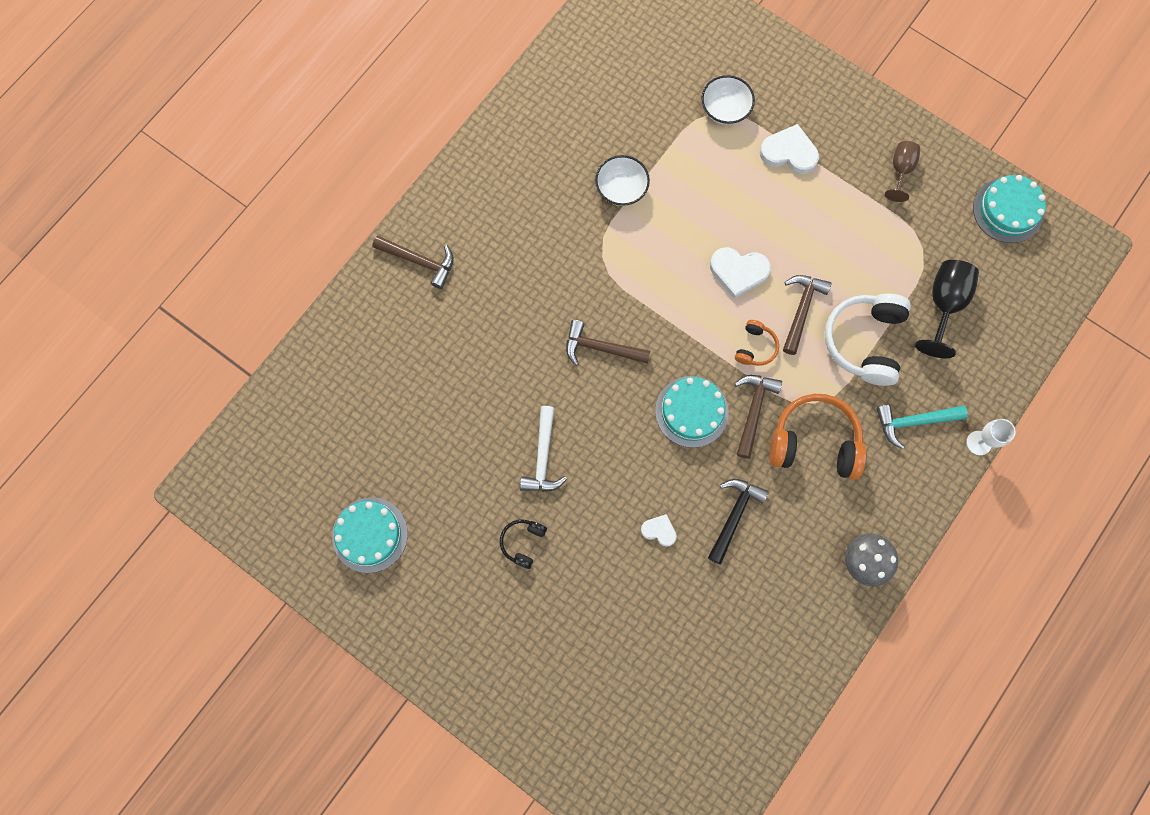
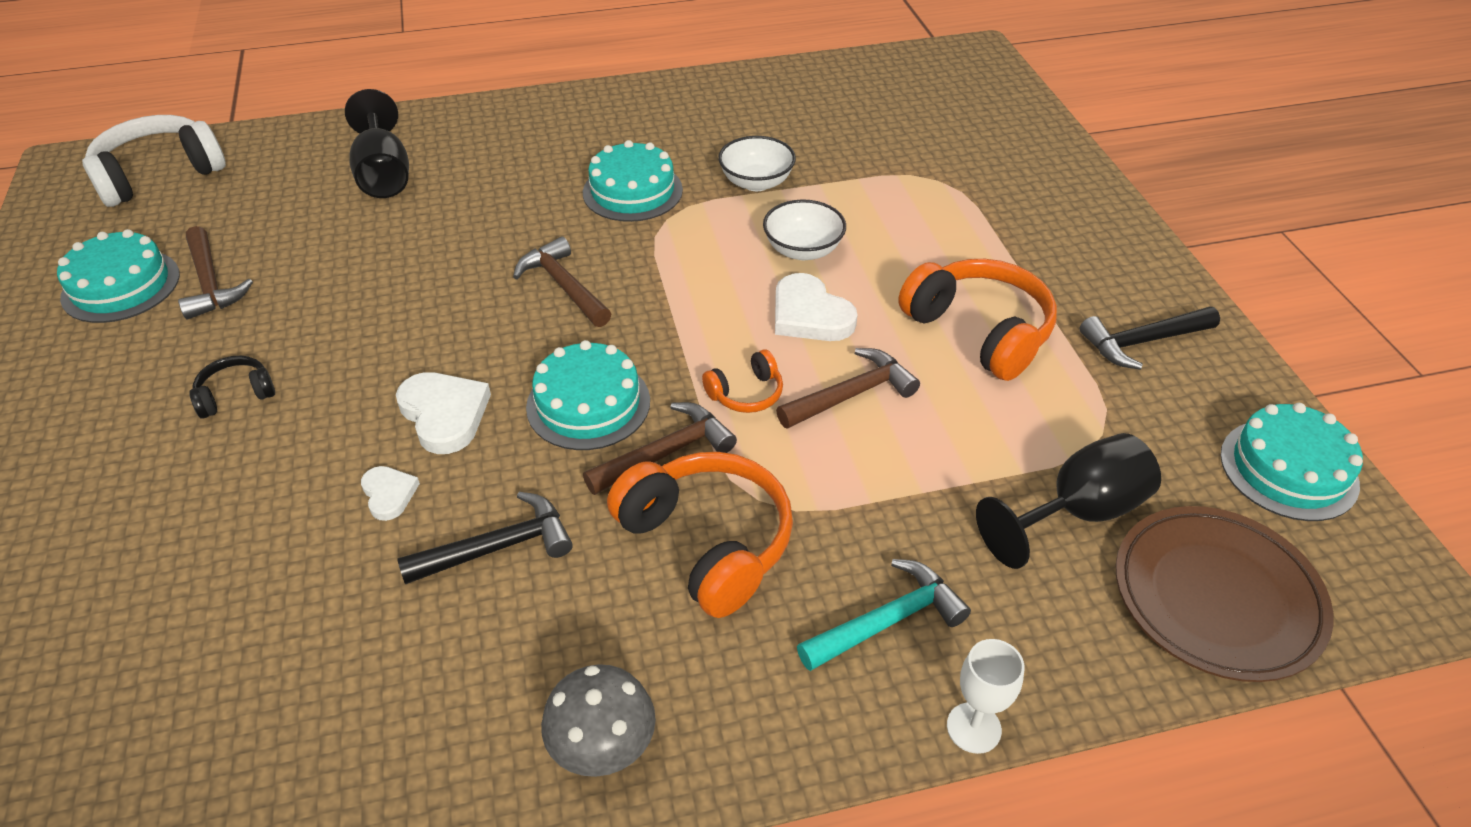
camera: 40 degrees right, 30 degrees down
(406, 344) = (384, 174): none -> black goblet
(419, 261) = (485, 129): brown hammer -> brown hammer (210, 283)
(543, 457) = (371, 335): white hammer -> none
(562, 249) = (632, 191): none -> turquoise cake
(725, 109) = (953, 183): white bowl -> white bowl (803, 250)
(789, 152) = (997, 252): white heart -> white heart (444, 414)
(824, 220) = (979, 331): none -> orange headphones
(864, 341) = (907, 479): white headphones -> white headphones (159, 175)
(900, 170) = (1142, 342): brown goblet -> black hammer
(914, 421) = (887, 621): turquoise hammer -> turquoise hammer turned 120 degrees clockwise
(1021, 308) = (1216, 597): none -> brown plate

